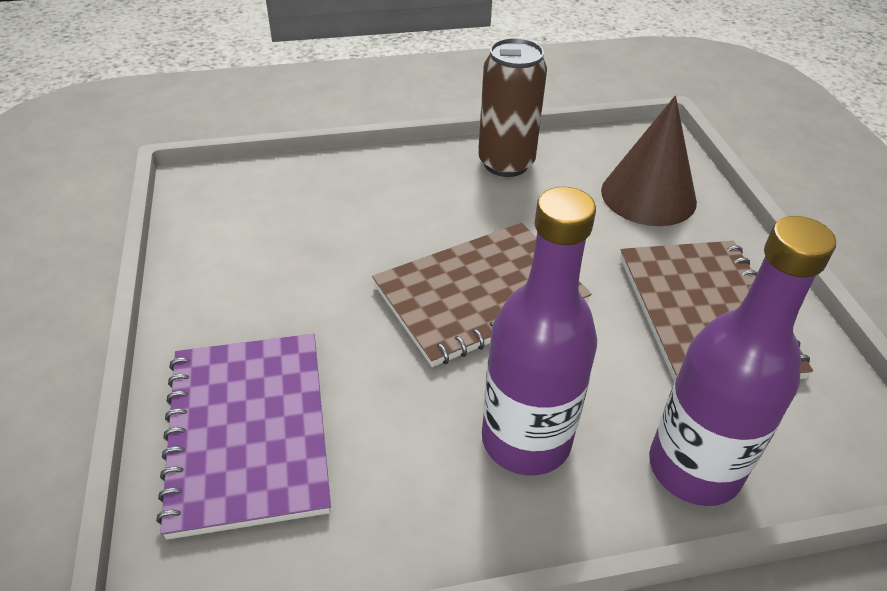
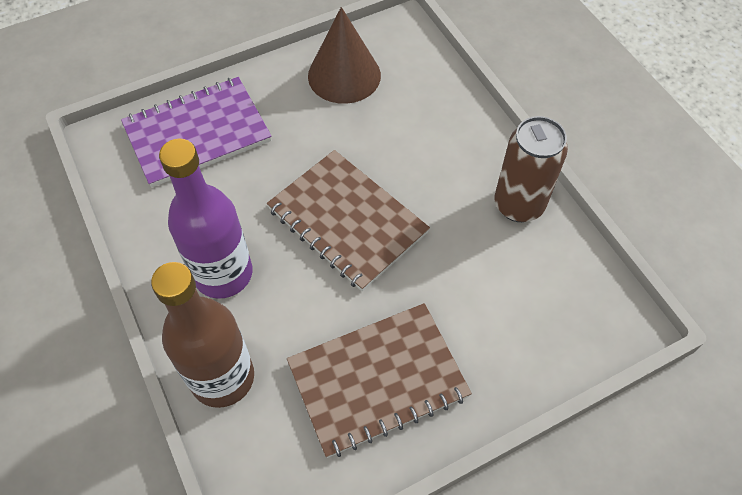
camera: 75 degrees right, 15 degrees up
(648, 196) = (523, 323): brown cone -> brown cone (344, 75)
(694, 468) = (222, 377): purple bottle -> brown bottle

